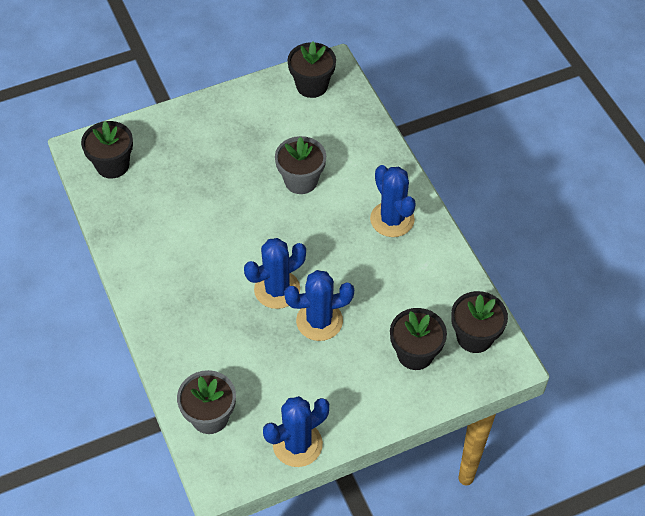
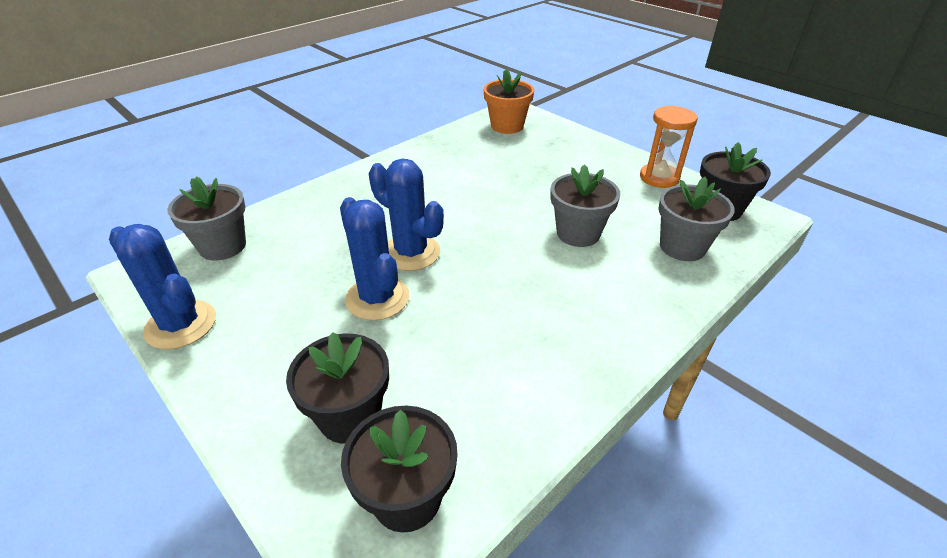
camera: 70 degrees right, 15 degrees down
(112, 165) = (507, 126): black flower pot -> orange flower pot
(255, 99) = (659, 178): none -> orange hourglass
(342, 130) = (682, 247): none -> grey flower pot
(392, 219) = (579, 328): blue cactus -> none

